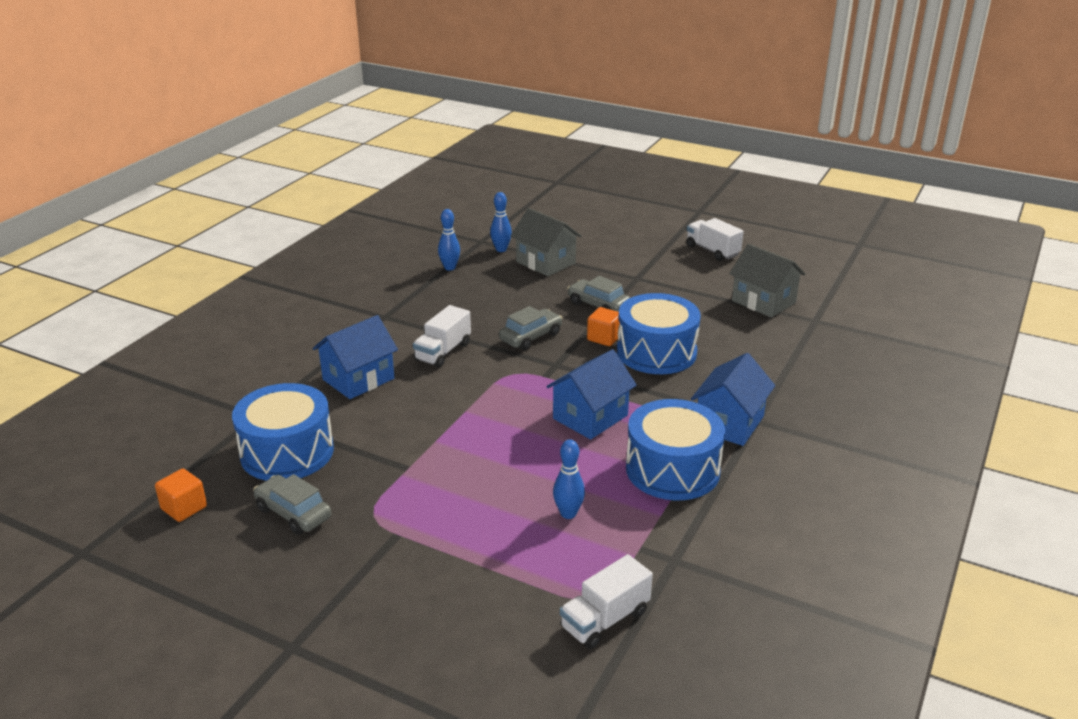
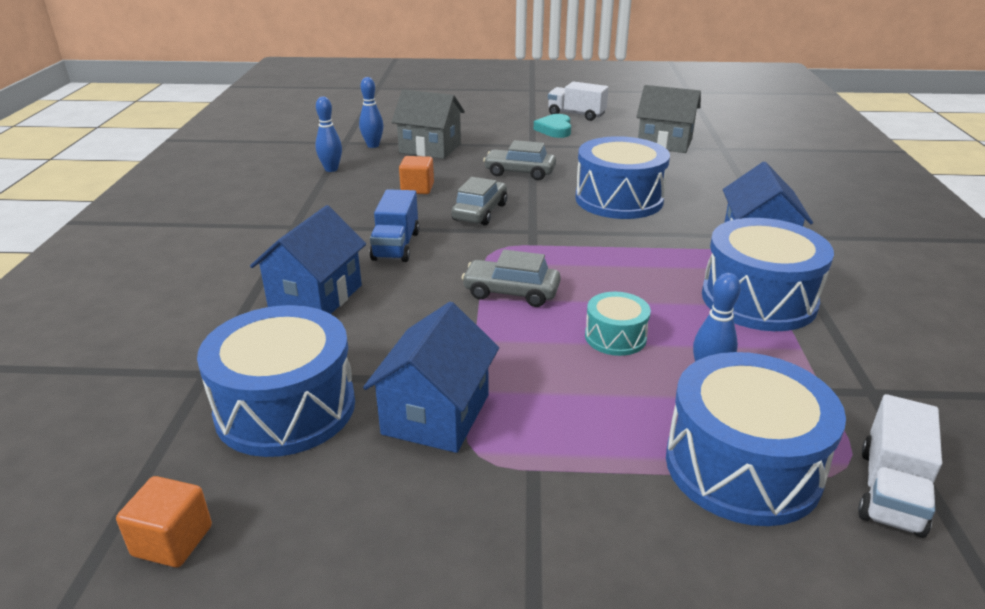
camera: 25 degrees left, 0 degrees up
(293, 513) = (360, 489): grey car -> grey car (511, 292)
(443, 352) = (396, 246): white truck -> blue truck
(526, 574) = (742, 466): none -> blue drum
(532, 467) = (615, 337): none -> turquoise drum
(590, 417) = (620, 271): blue house -> blue house (436, 414)
(604, 338) = (555, 198): orange cube -> orange cube (417, 188)
(674, 264) = (555, 129): none -> turquoise heart

